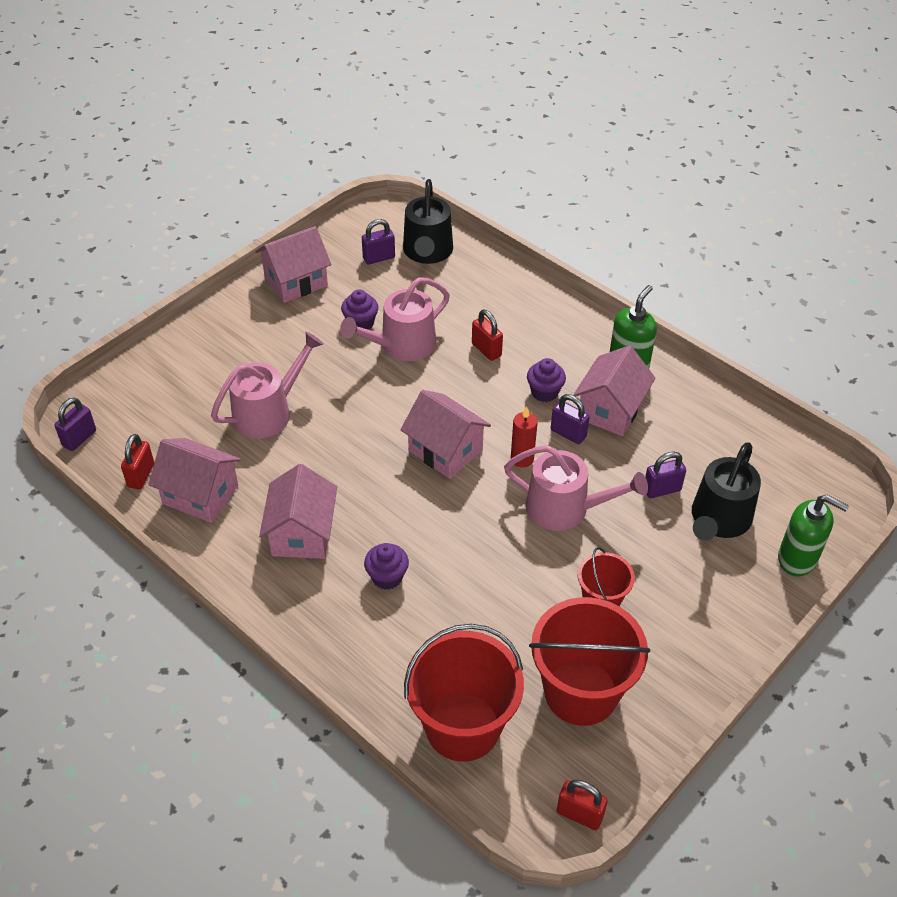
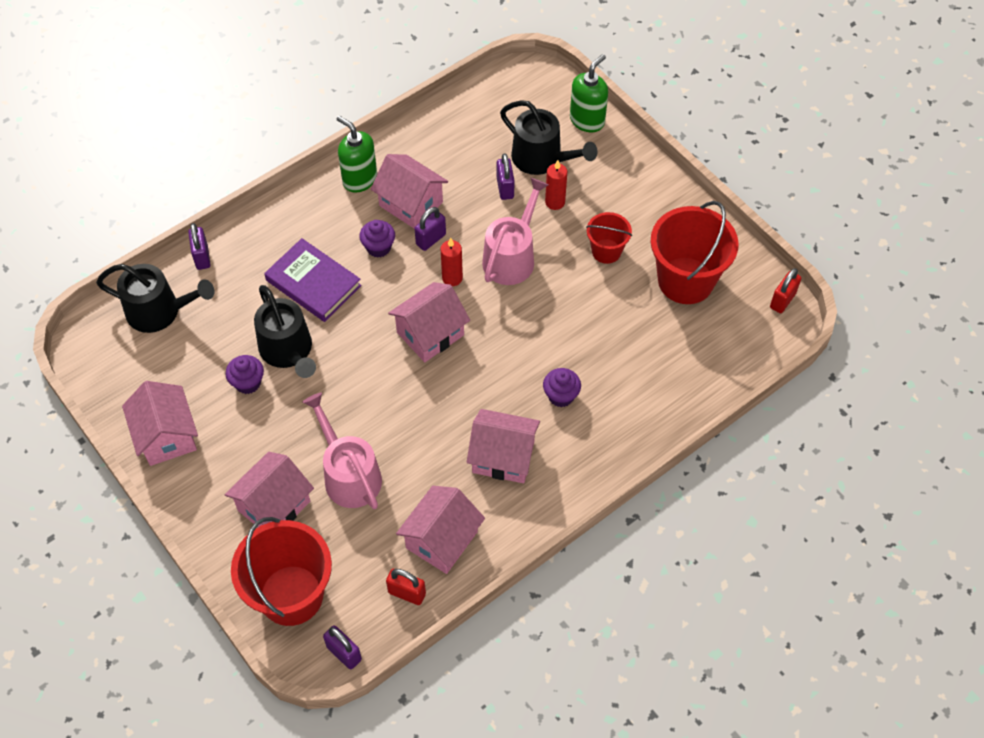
camera: 80 degrees left, 10 degrees up
(230, 364) = (274, 506): none -> pink house
(379, 258) = (154, 356): purple padlock -> purple padlock (202, 257)
(402, 345) = (288, 350): pink watering can -> black watering can
(462, 726) = (706, 361): red bucket -> red bucket (291, 595)
(486, 350) = (313, 283): red padlock -> purple book
(658, 540) = (555, 202): none -> red candle

